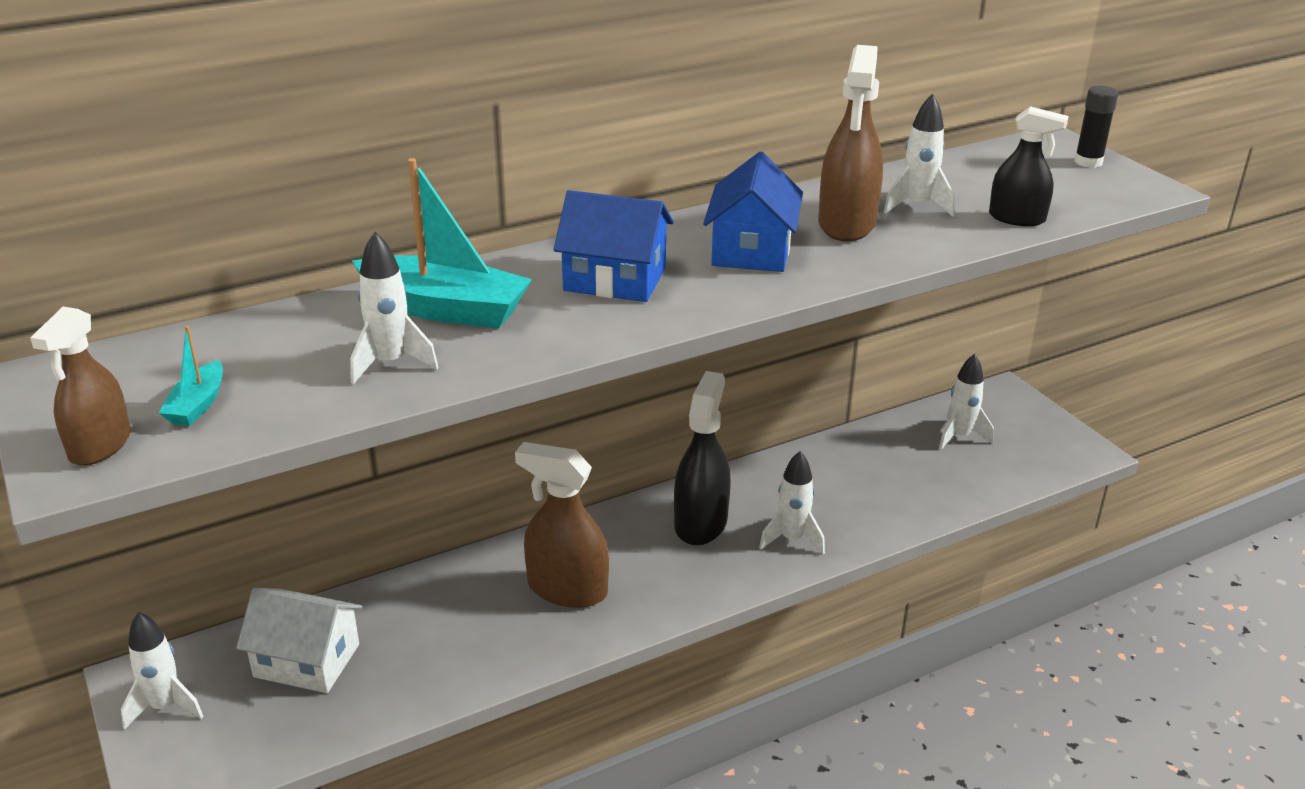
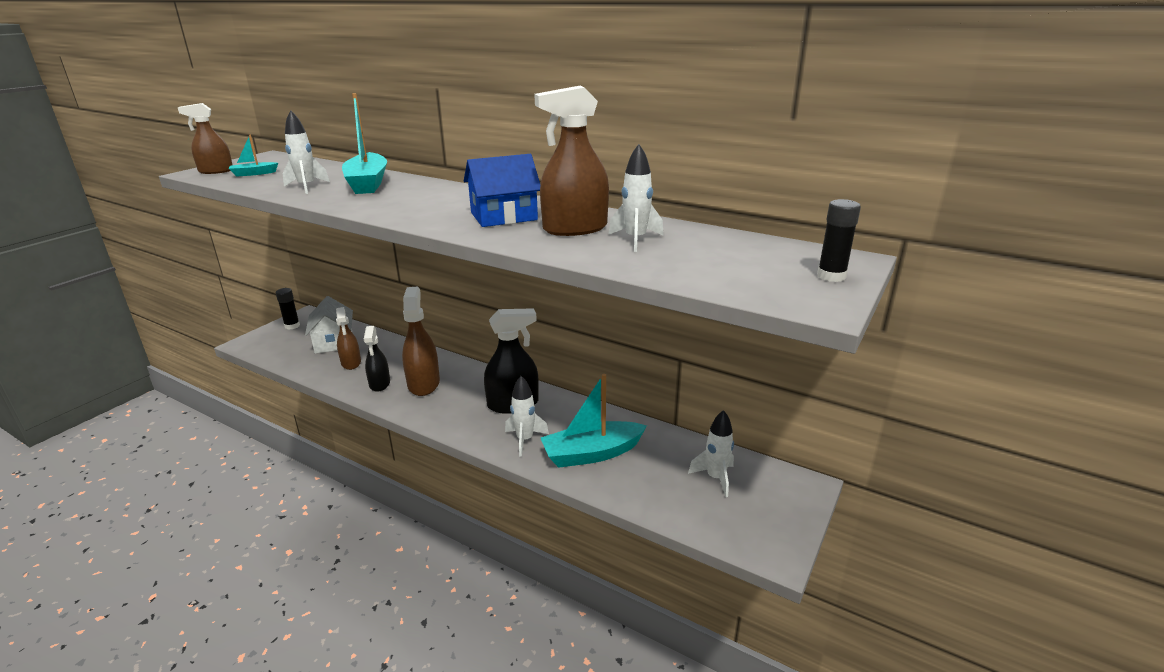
camera: 60 degrees right, 5 degrees down
(165, 707) = (292, 326): white rocket -> black glue stick
(415, 654) = (351, 363): none -> brown spray bottle
(615, 279) = (431, 200): blue house -> none
(859, 498) = (592, 453): none -> turquoise boat
(1017, 218) = (664, 269): black spray bottle -> black spray bottle (379, 384)

